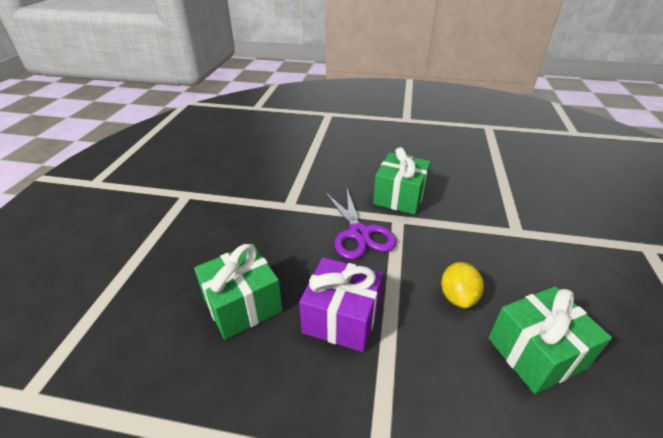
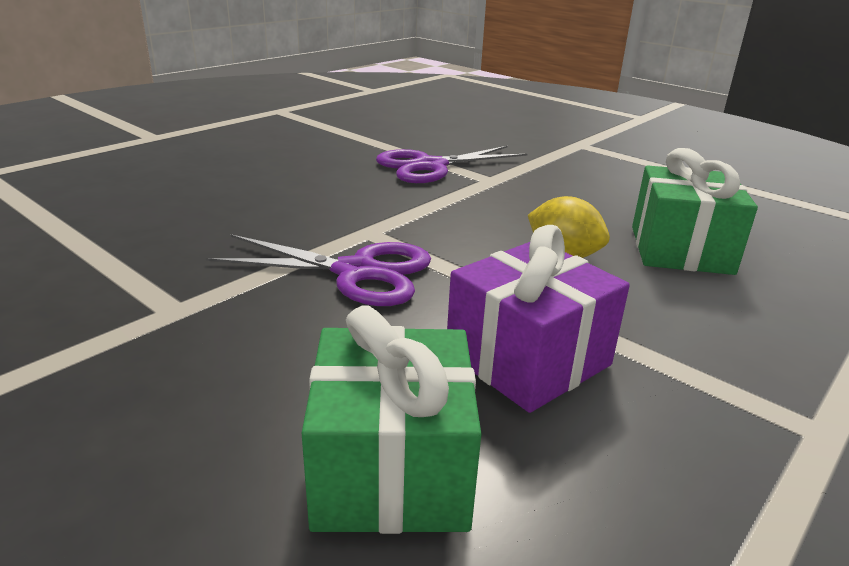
camera: 60 degrees left, 10 degrees down
(399, 197) = (322, 212): green gift -> none
(499, 203) = (430, 166): none -> purple scissors

